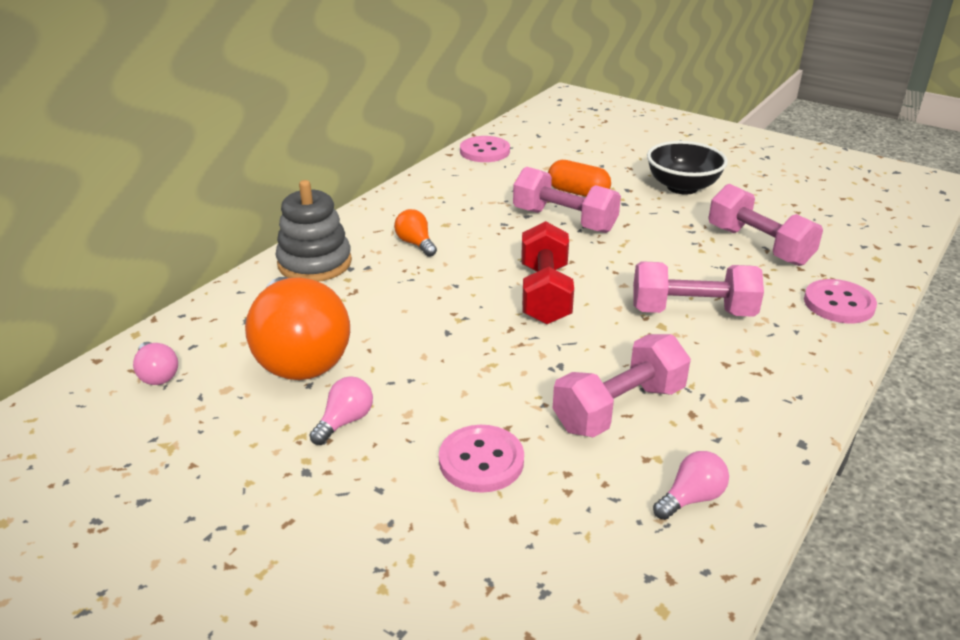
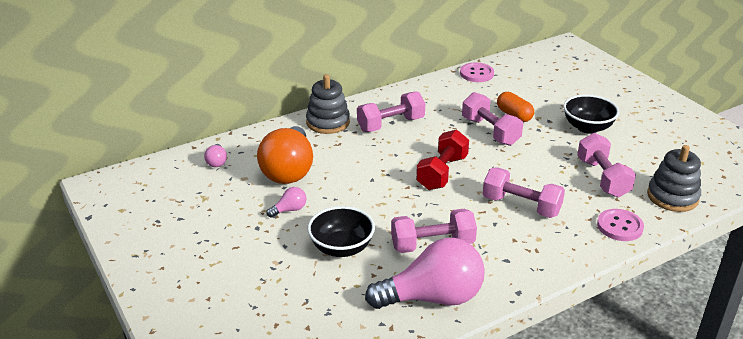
camera: 25 degrees right, 0 degrees up
(415, 244) = (391, 124): orange light bulb -> pink dumbbell
(481, 461) = (341, 248): pink button -> black bowl
(691, 498) = (433, 298): pink light bulb -> pink light bulb, size x2.41
(860, 248) = (672, 197): none -> grey stacking toy

